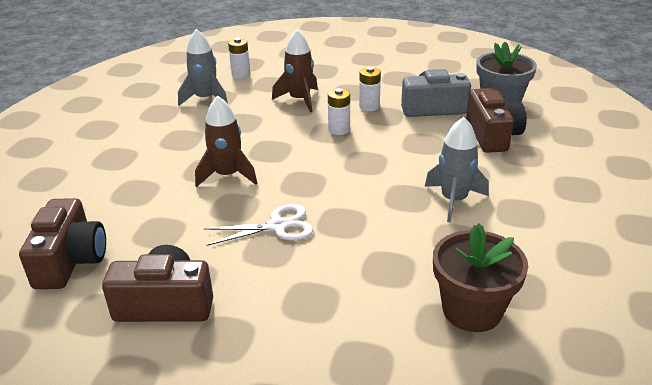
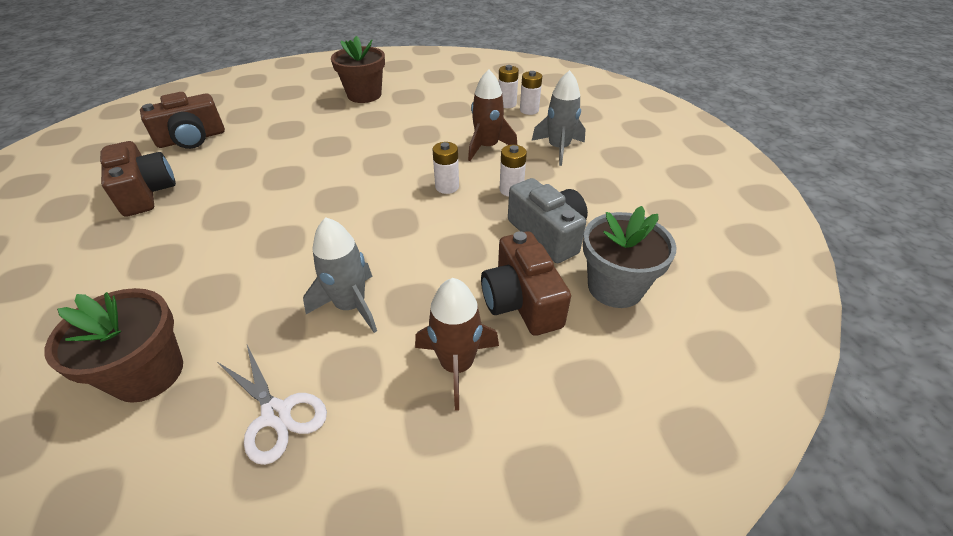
camera: 60 degrees right, 10 degrees up
(124, 134) = (364, 95): none -> brown flower pot
(205, 99) = (447, 105): grey rocket -> grey rocket (558, 148)
(227, 175) = (328, 157): brown rocket -> brown rocket (457, 365)
(263, 69) = (529, 110): none -> white battery
(277, 226) = (260, 207): white scissors -> white scissors (276, 414)
(492, 135) = (521, 301): brown camera -> brown camera turned 105 degrees clockwise

